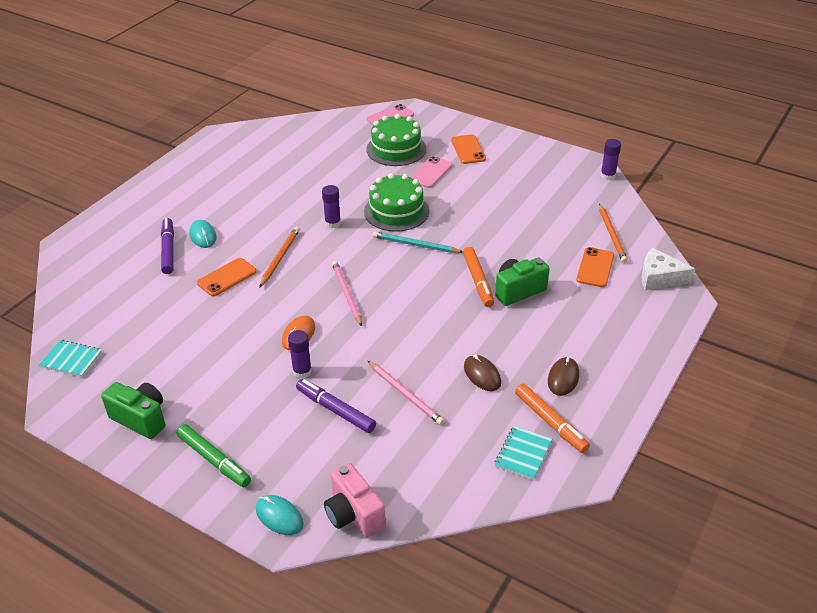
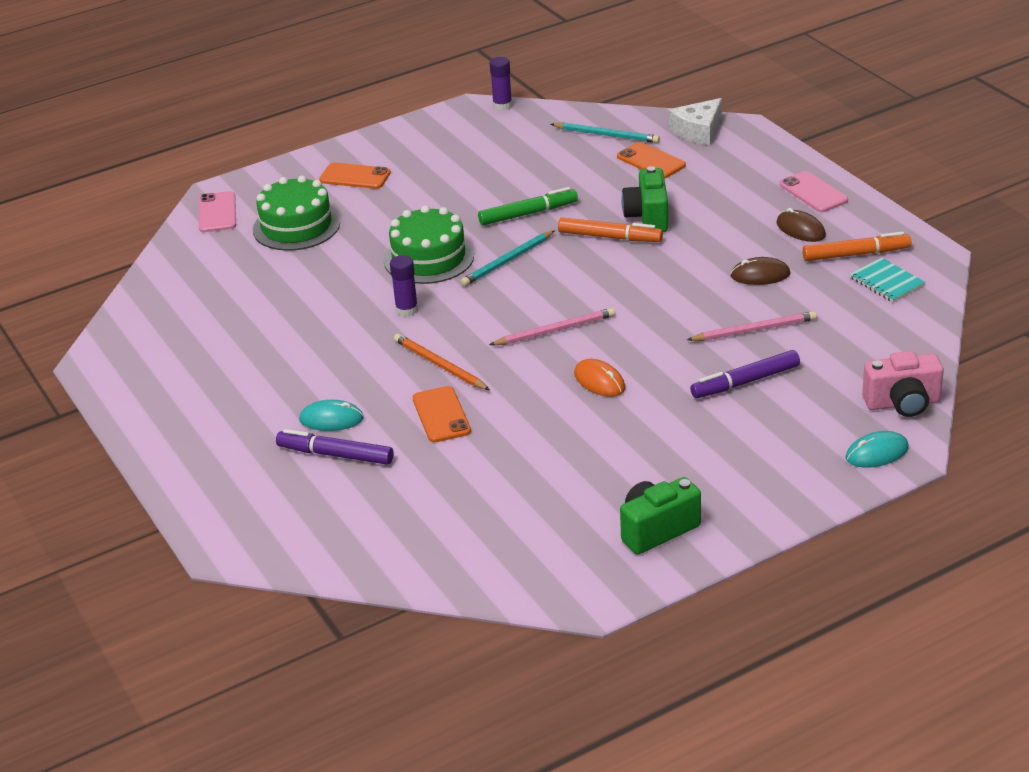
camera: 60 degrees left, 5 degrees down
(71, 359) = (499, 575): turquoise notebook -> none
(214, 460) = (764, 483): green marker -> green marker (528, 213)
(302, 371) = (665, 392): purple glue stick -> none
(346, 294) = (555, 330): pink pencil -> pink pencil turned 150 degrees clockwise
(430, 172) = (374, 214): pink phone -> pink phone (813, 192)
(612, 235) = (607, 135): orange pencil -> turquoise pencil

